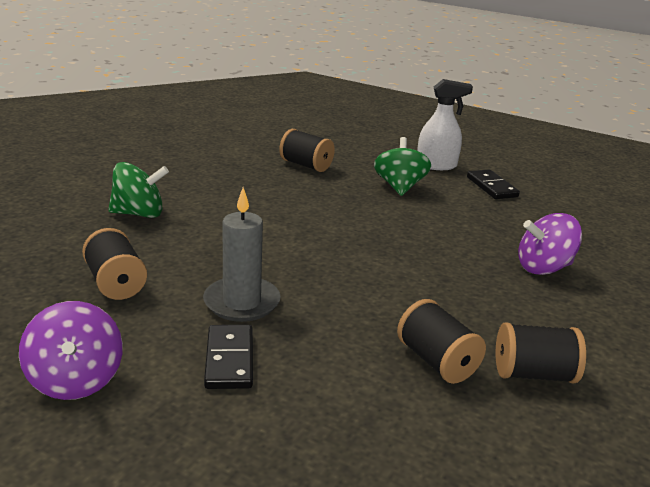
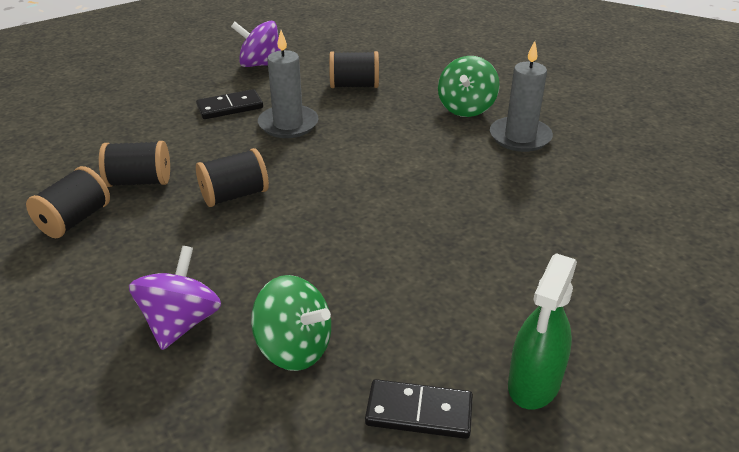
camera: 120 degrees right, 10 degrees up
(182, 187) = (520, 137): none -> grey candle
(229, 360) = (230, 107): black domino -> black domino turned 45 degrees counterclockwise
(306, 165) = (565, 236): black spool -> black spool (235, 195)
(399, 187) = (461, 297): green spinning top -> green spinning top (294, 348)
(436, 165) = (534, 383): white spray bottle -> green spray bottle

